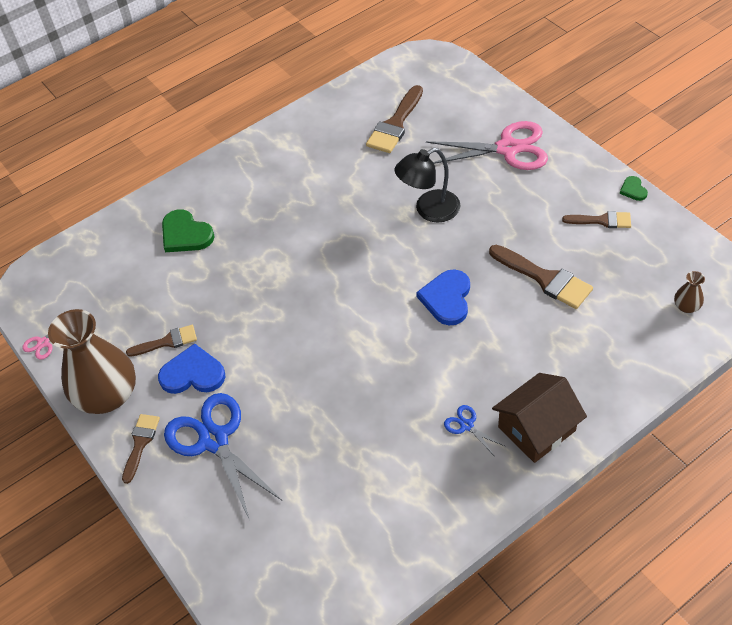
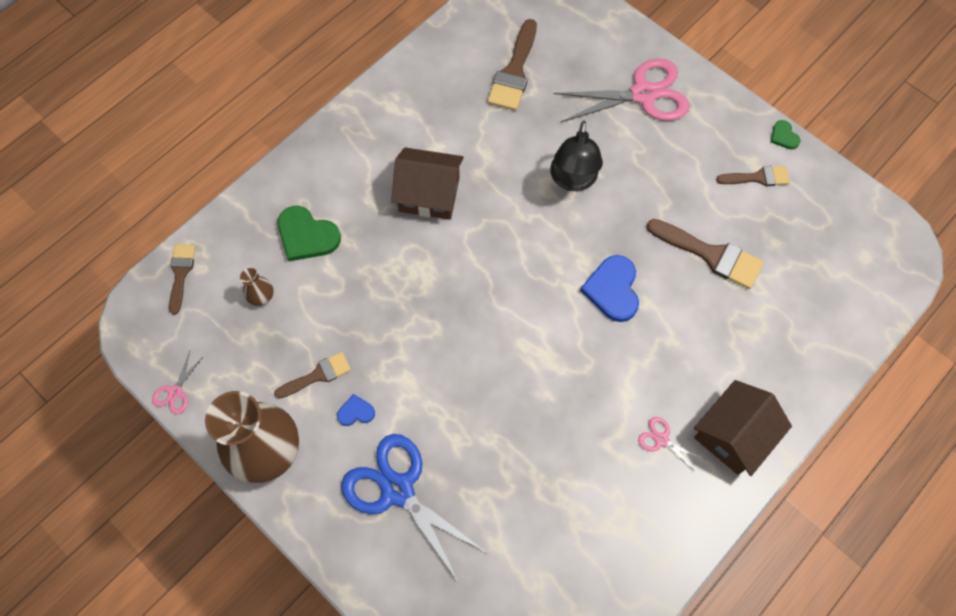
camera: 15 degrees left, 15 degrees up
(140, 443) = (317, 504): brown brush -> brown brush (181, 273)
(193, 373) = (356, 412): blue heart -> blue heart, size x0.52
(299, 211) = (429, 194): none -> brown house
(429, 210) = (573, 180): black lamp -> black lamp turned 45 degrees counterclockwise
(467, 425) = (661, 439): blue scissors -> pink scissors
(686, 306) = (859, 274): brown vase -> brown vase (261, 296)

